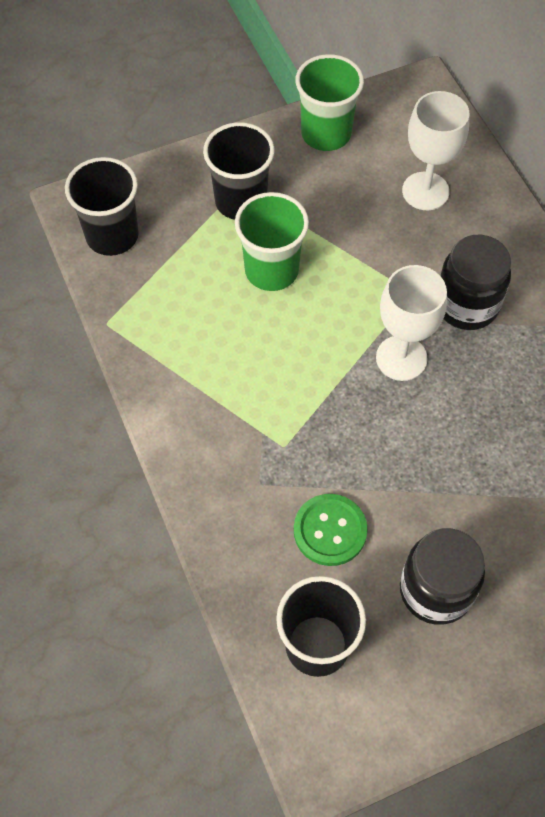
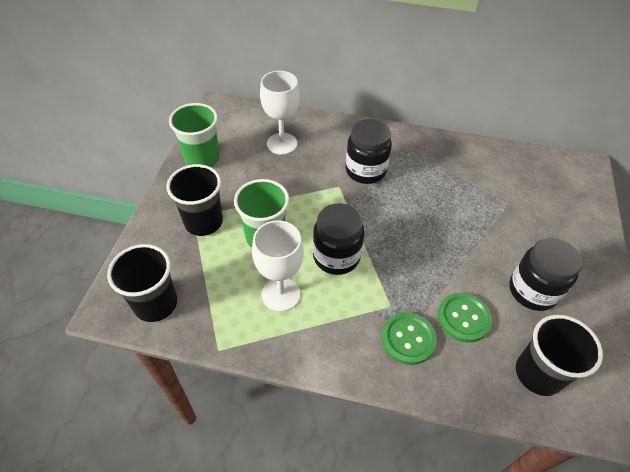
camera: 55 degrees left, 10 degrees down
(255, 487) = (408, 339): none -> green button
(305, 354) = (336, 257): none -> black jar
(401, 358) = (375, 216): white goblet -> white goblet (281, 294)

